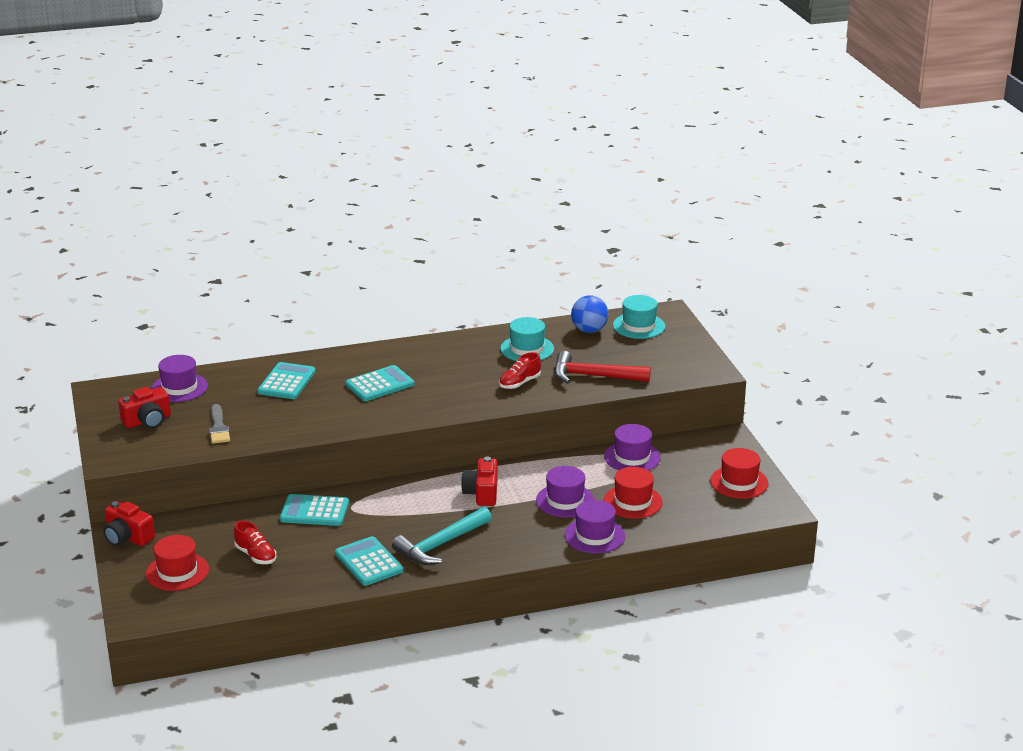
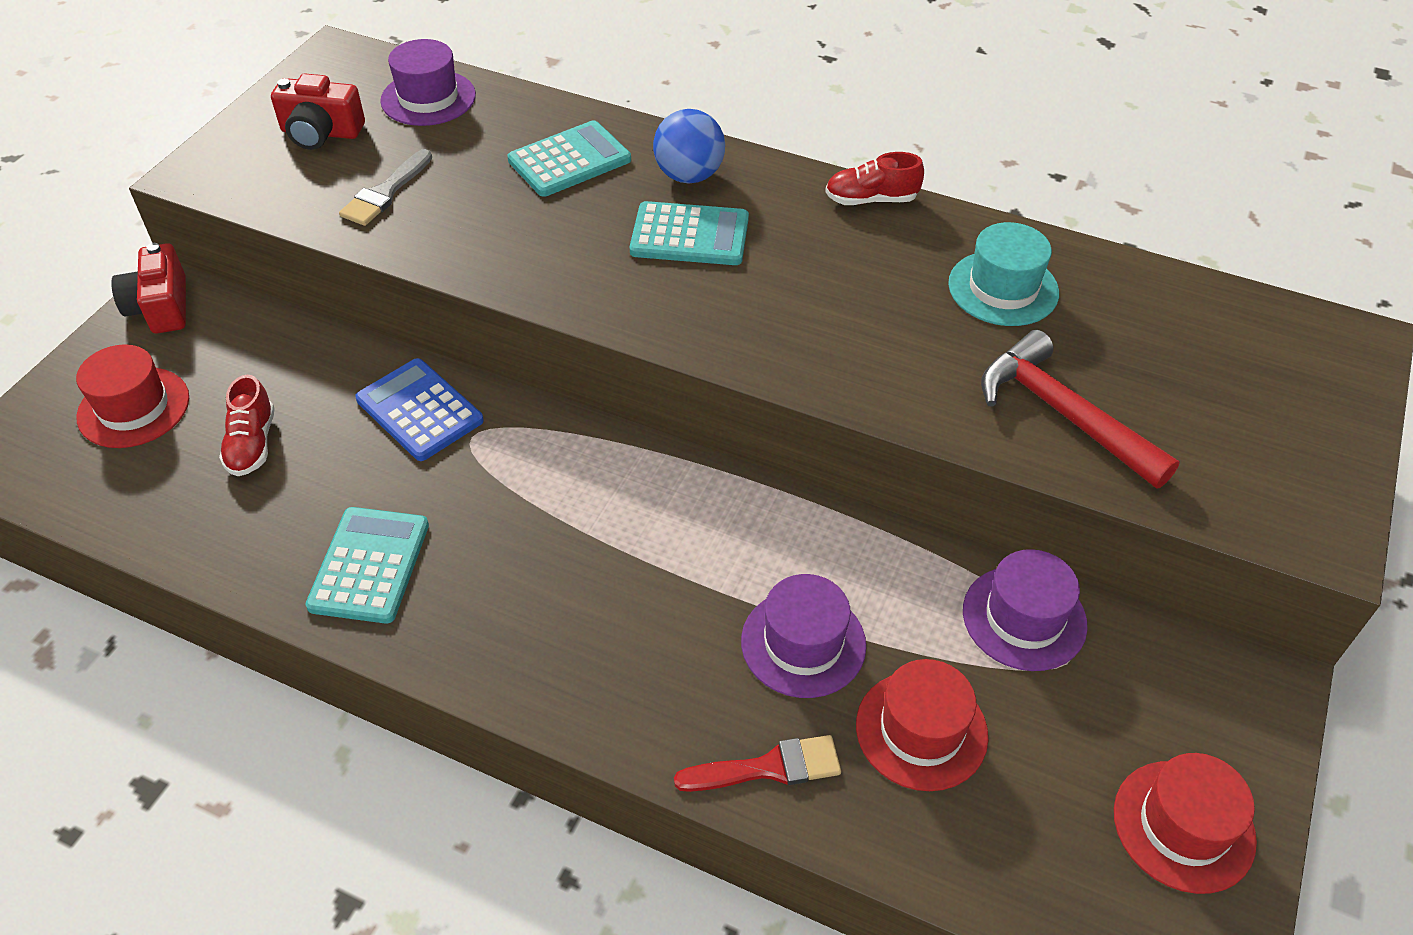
camera: 40 degrees right, 20 degrees up
(314, 511) = (419, 410): turquoise calculator -> blue calculator
(441, 545) = (507, 603): turquoise hammer -> none
(482, 493) = (688, 533): red camera -> none
(519, 383) = (912, 355): red shoe -> red shoe (871, 200)
(589, 330) = (1158, 305): blue ball -> blue ball (689, 176)
(594, 536) = (768, 767): purple hat -> red brush
(639, 326) = (1266, 343): turquoise hat -> none

